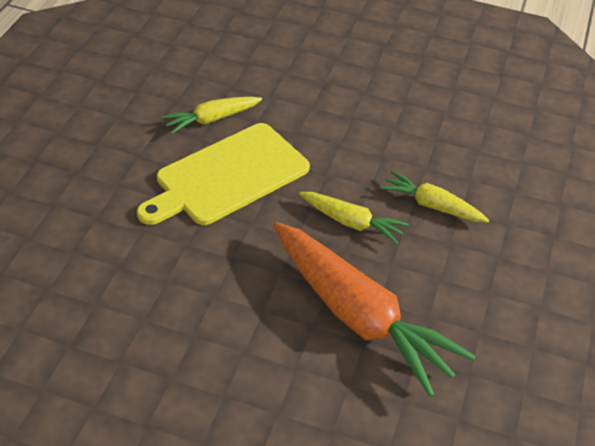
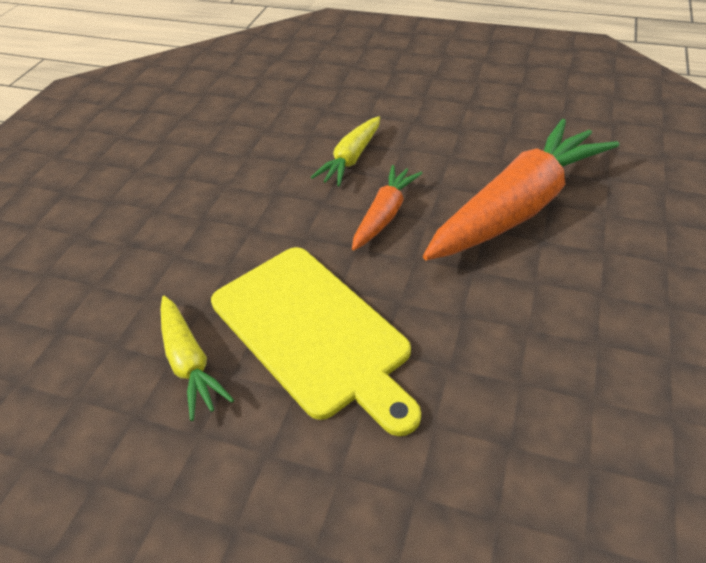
camera: 85 degrees left, 0 degrees up
(352, 223) = (385, 214): yellow carrot -> orange carrot

